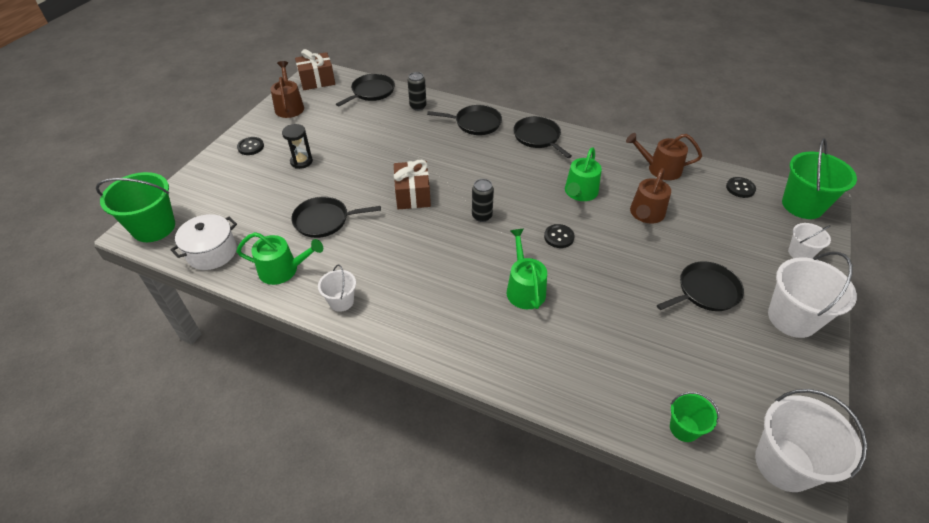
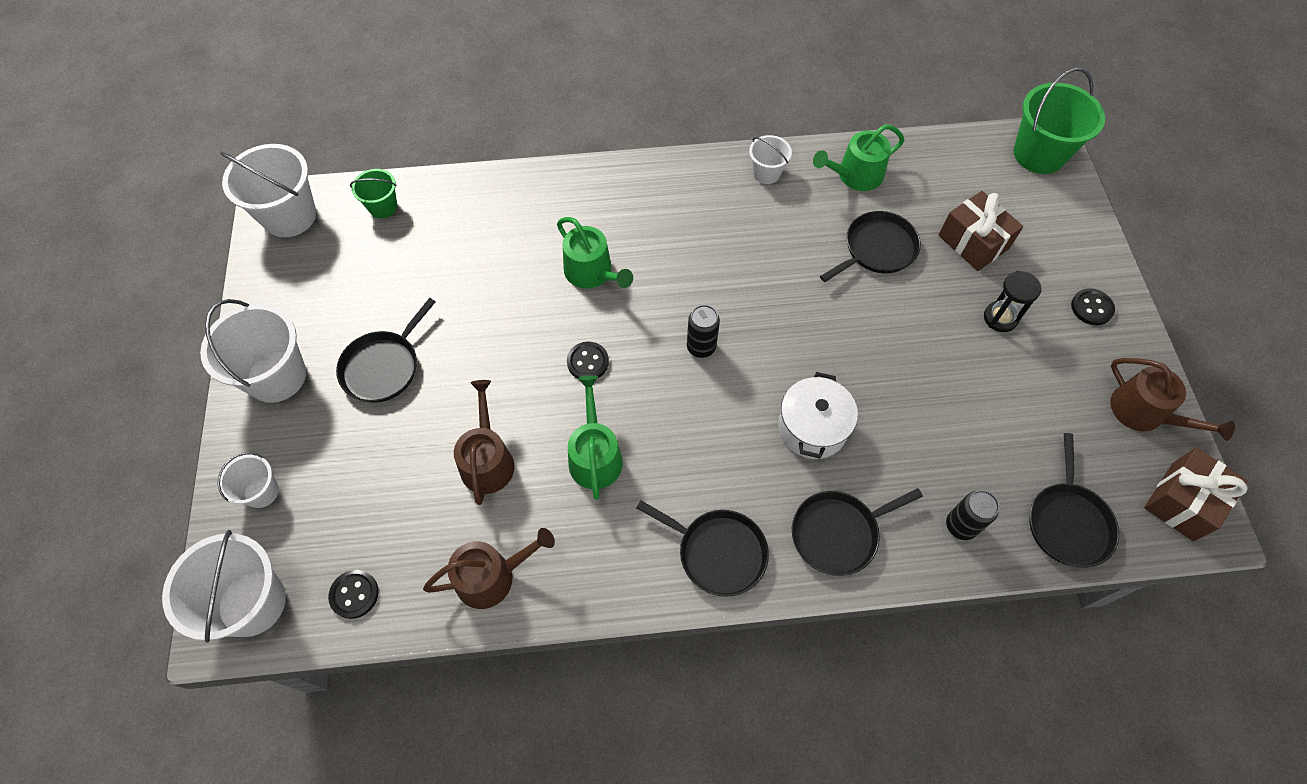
camera: 150 degrees right, 15 degrees up
(212, 252) = (946, 159): white pot -> white pot (812, 428)
(413, 195) = (811, 337): brown gift -> brown gift (973, 242)
(802, 205) = (252, 603): green bucket -> white bucket

